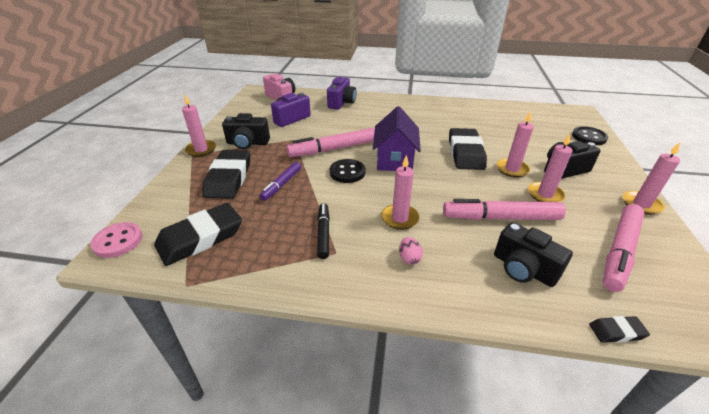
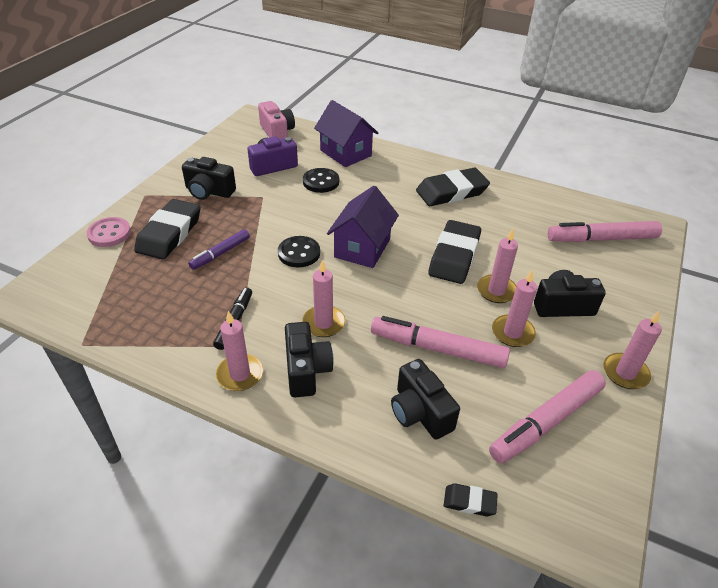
camera: 15 degrees right, 5 degrees up
(118, 241) = (39, 283): pink button -> pink button (109, 233)
(200, 238) = (114, 298): black eraser -> black eraser (451, 192)
(201, 150) = (156, 191): pink candle -> pink candle (240, 374)
(333, 149) = (300, 219): pink marker -> pink marker (602, 239)
(341, 103) = (345, 153): purple camera -> purple house
(409, 258) = (306, 370): pink egg -> black camera
(588, 137) = (636, 266): black button -> black button (321, 182)

